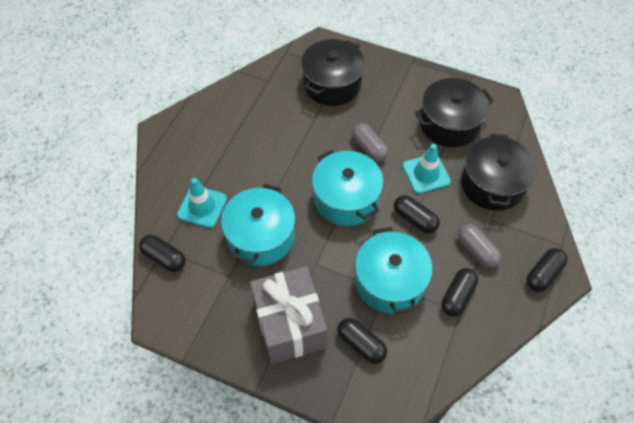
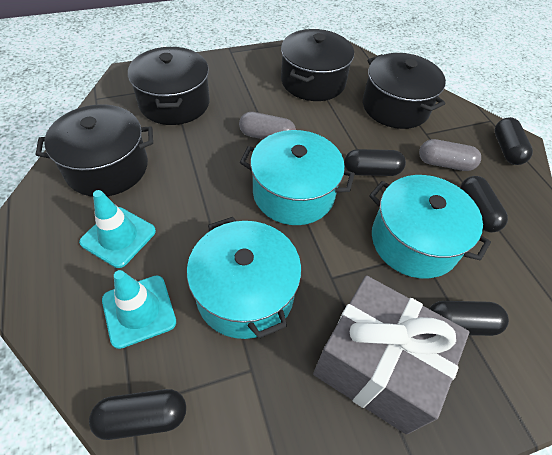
camera: 45 degrees left, 5 degrees down
(253, 108) = (107, 167): none -> black pot
(426, 174) = (338, 129): turquoise traffic cone -> turquoise traffic cone (118, 237)

